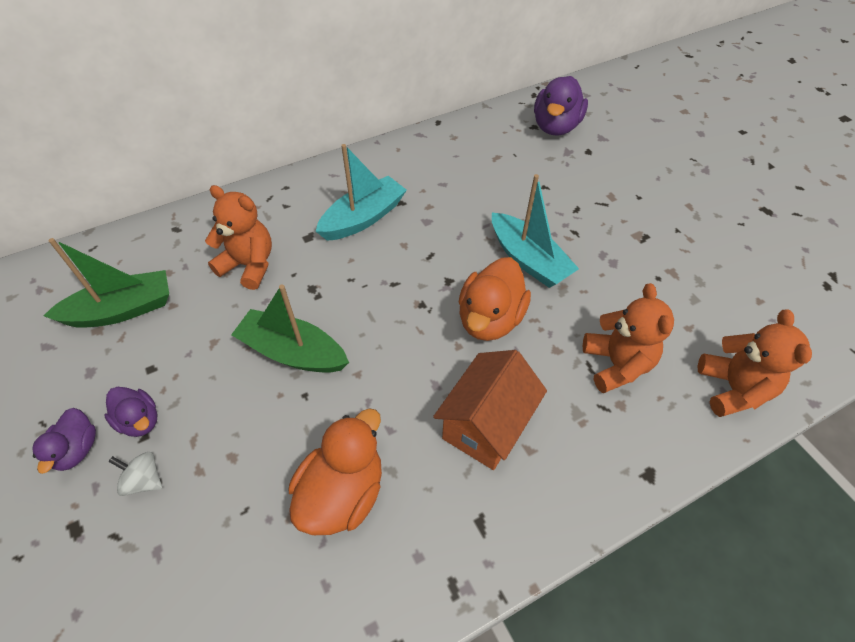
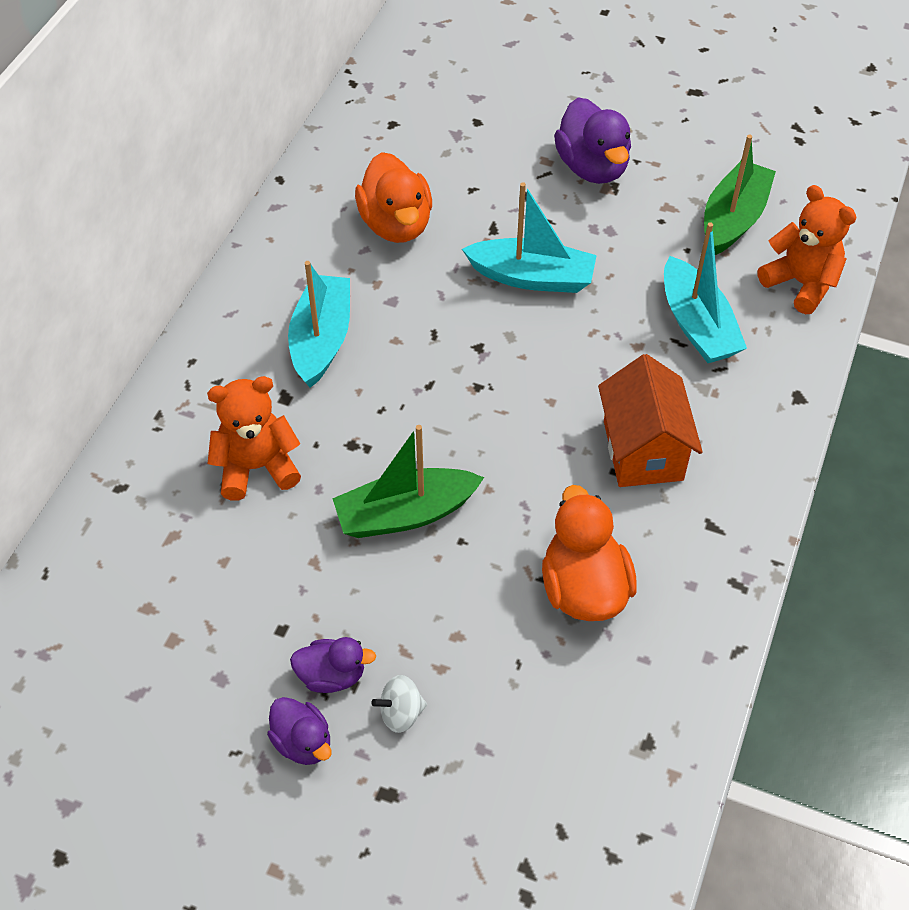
camera: 40 degrees left, 0 degrees up
(122, 310) = (174, 604): green boat -> green boat (733, 219)
(490, 319) = (554, 357): orange duck -> orange duck (396, 224)
(555, 127) = (416, 111): purple duck -> purple duck (592, 167)
(616, 364) = (697, 325): orange teddy bear -> turquoise boat

